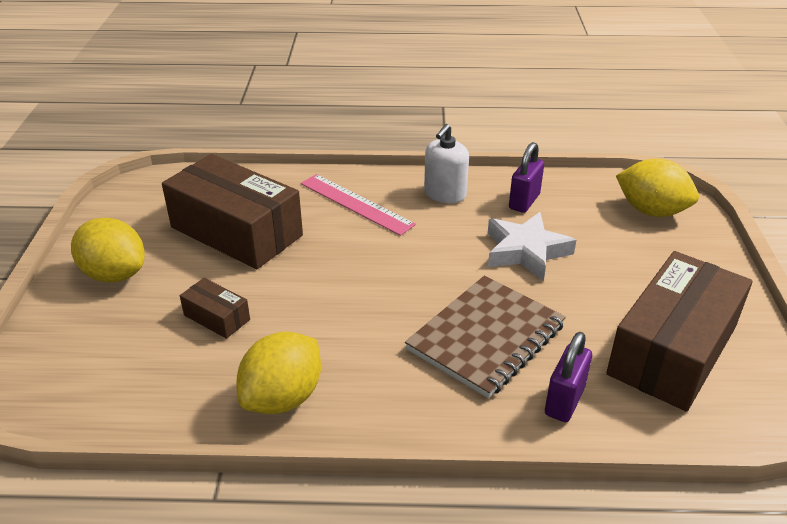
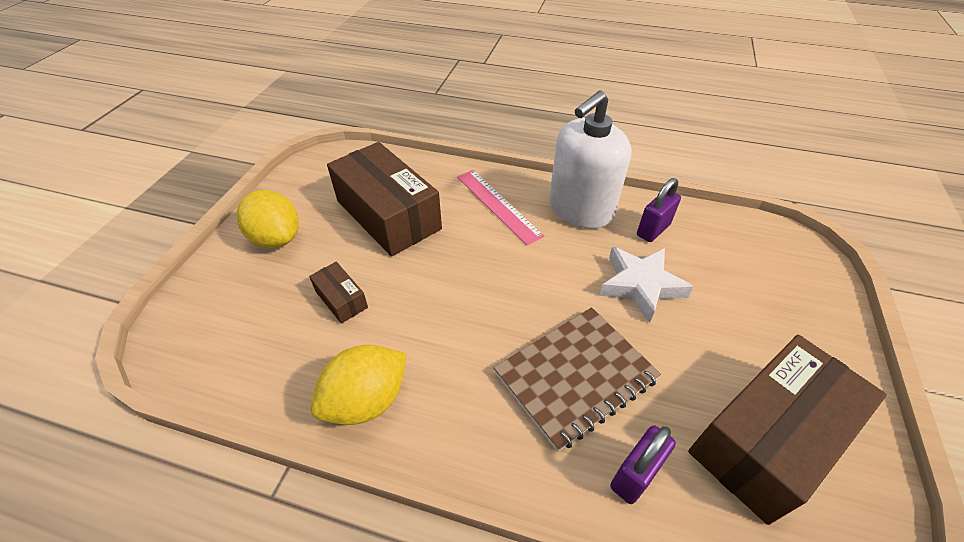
camera: 15 degrees right, 10 degrees up
(445, 194) = (580, 209): white soap dispenser -> white soap dispenser, size x1.73
(651, 211) = (779, 263): yellow lemon -> none

